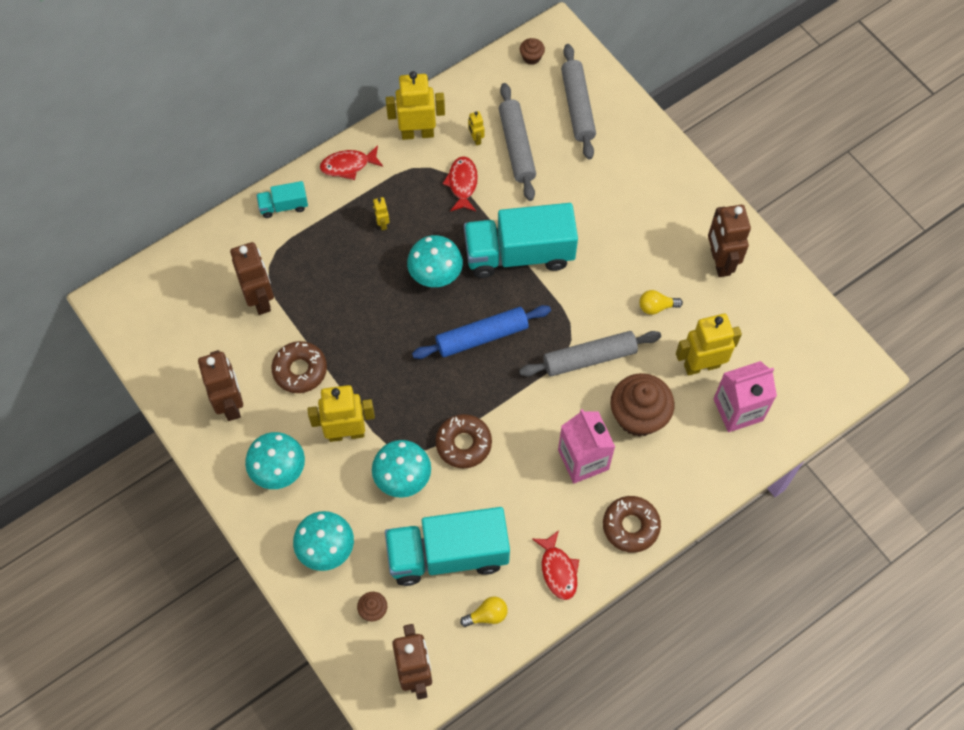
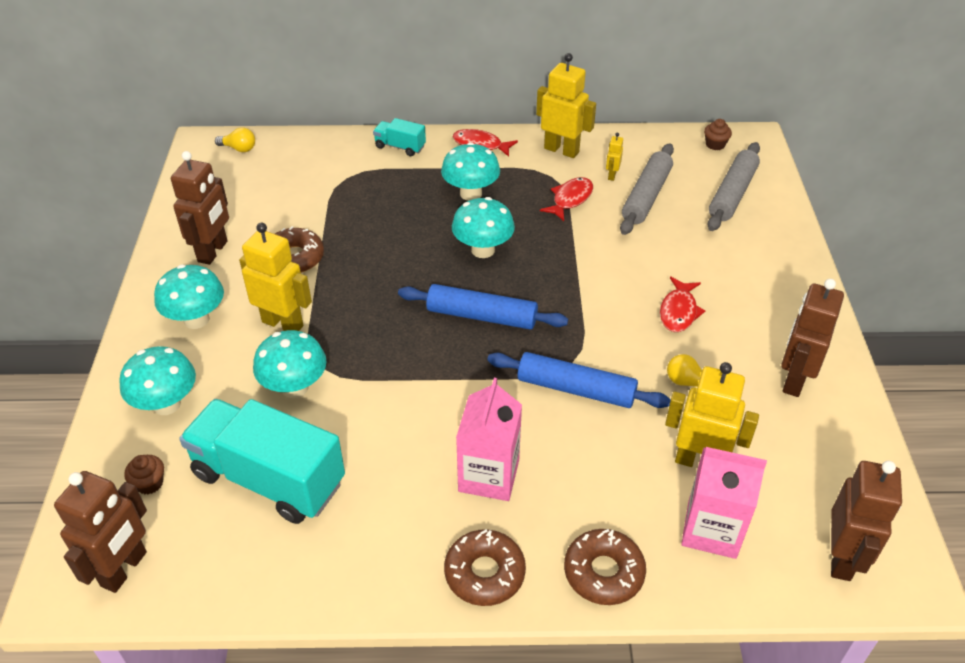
camera: 35 degrees right, 20 degrees down
(260, 299) = (316, 195): brown robot -> brown robot (841, 558)
(382, 223) = (470, 194): yellow robot -> turquoise mushroom
(463, 444) = (380, 392): brown donut -> brown donut (603, 572)
(487, 615) = (249, 562): yellow light bulb -> yellow light bulb (239, 148)
(519, 254) = (578, 272): turquoise truck -> none
(558, 570) = (364, 566): red fish -> red fish (679, 311)
(589, 358) = (576, 389): grey rolling pin -> blue rolling pin
(638, 416) = (586, 470): brown cupcake -> none

